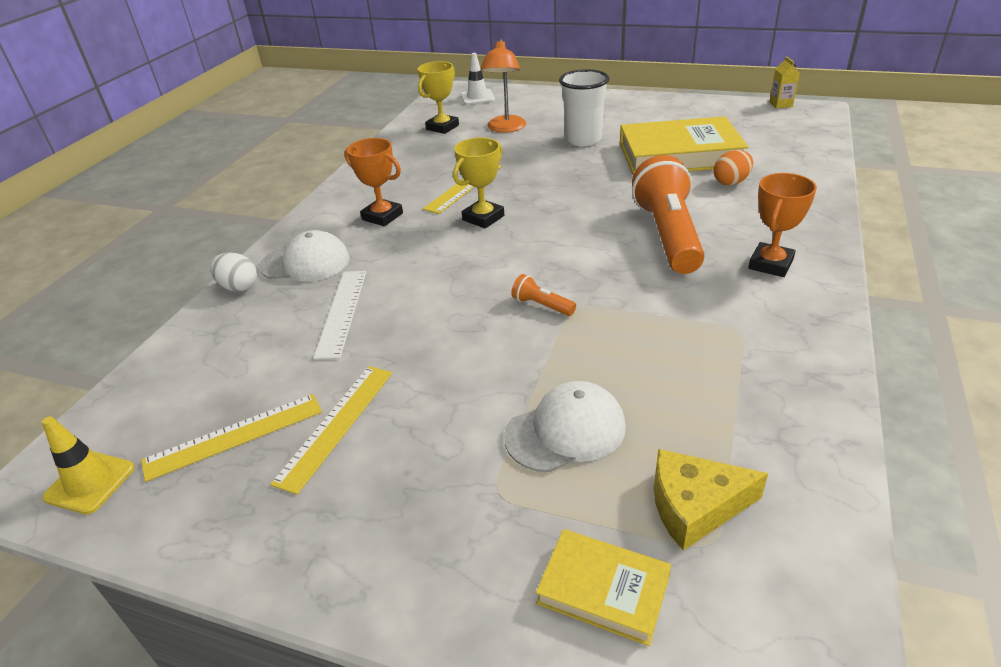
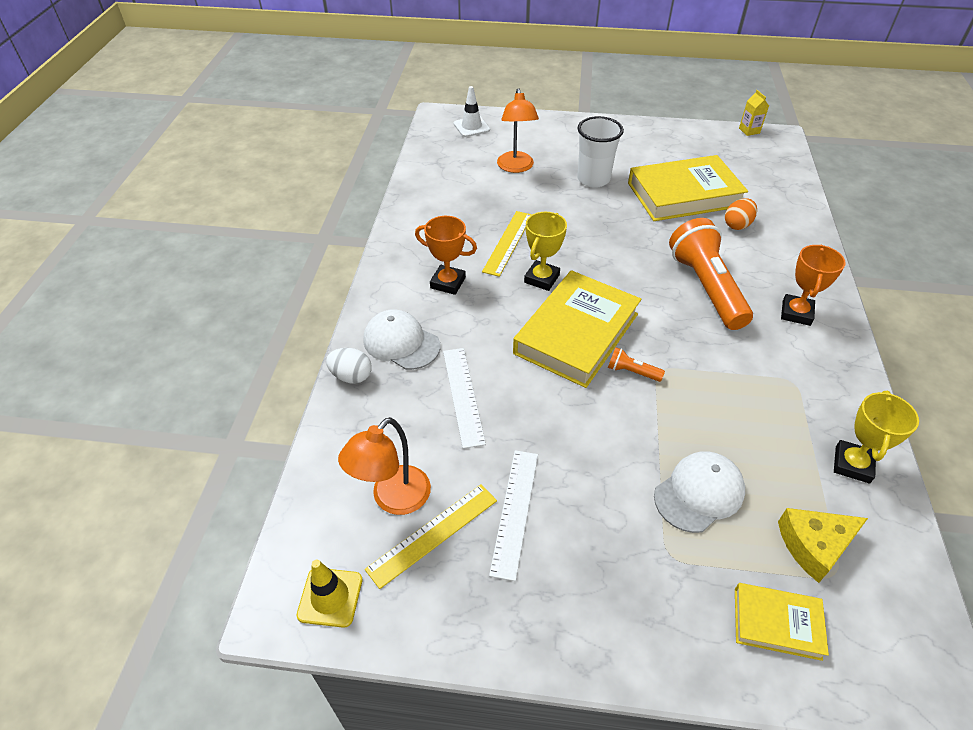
camera: 15 degrees left, 10 degrees up
(212, 398) = (393, 499): none -> orange lamp
(305, 262) = (401, 343): white cap -> white cap turned 135 degrees counterclockwise
(336, 425) = (515, 511): yellow ruler -> white ruler
(442, 127) = (454, 168): yellow trophy -> yellow trophy (852, 464)
(496, 267) = (576, 333): none -> yellow book

